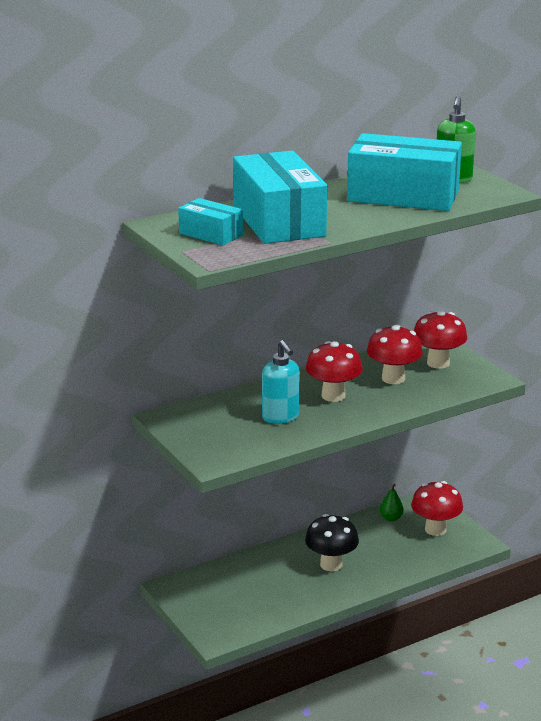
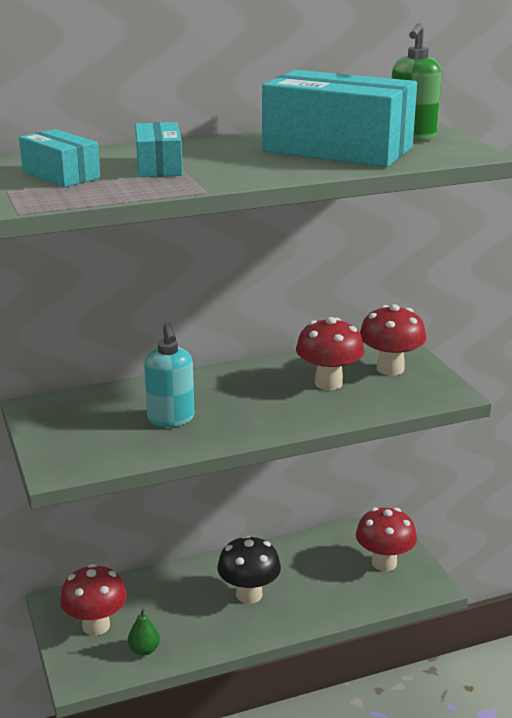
camera: 10 degrees right, 0 degrees up
(278, 221) = (159, 166): turquoise box -> turquoise box, size x0.51
(333, 396) = (247, 398): red mushroom -> red mushroom (96, 626)
(391, 518) = (336, 543): green pear -> green pear (144, 650)

